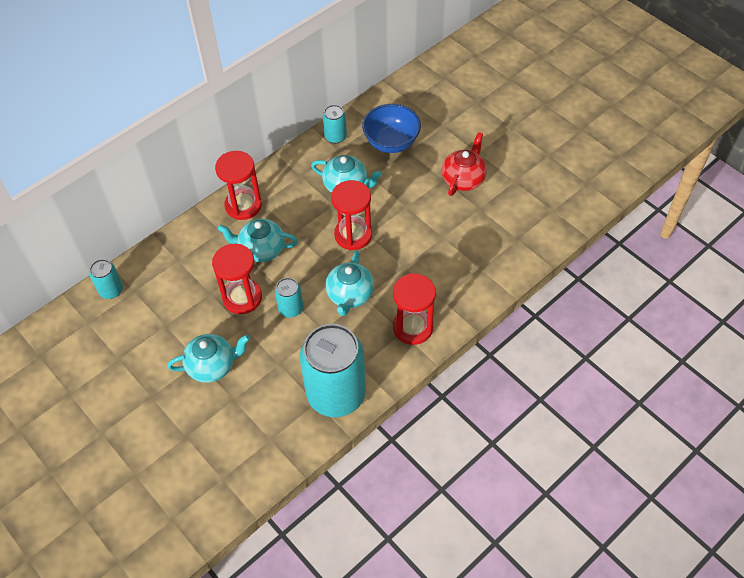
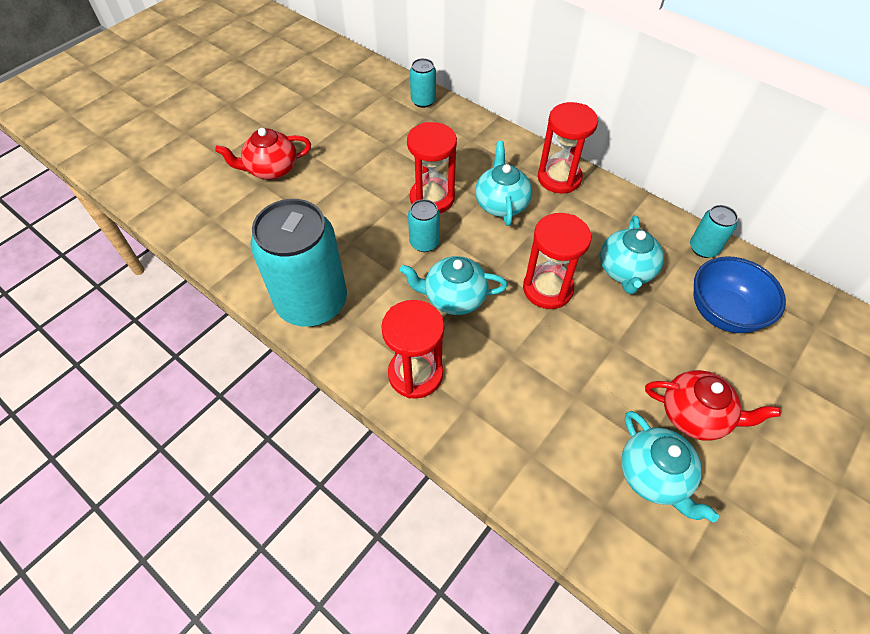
camera: 80 degrees right, 0 degrees up
(168, 427) = (271, 169): none -> red teapot
(212, 365) = (343, 189): turquoise teapot -> turquoise teapot (654, 476)

